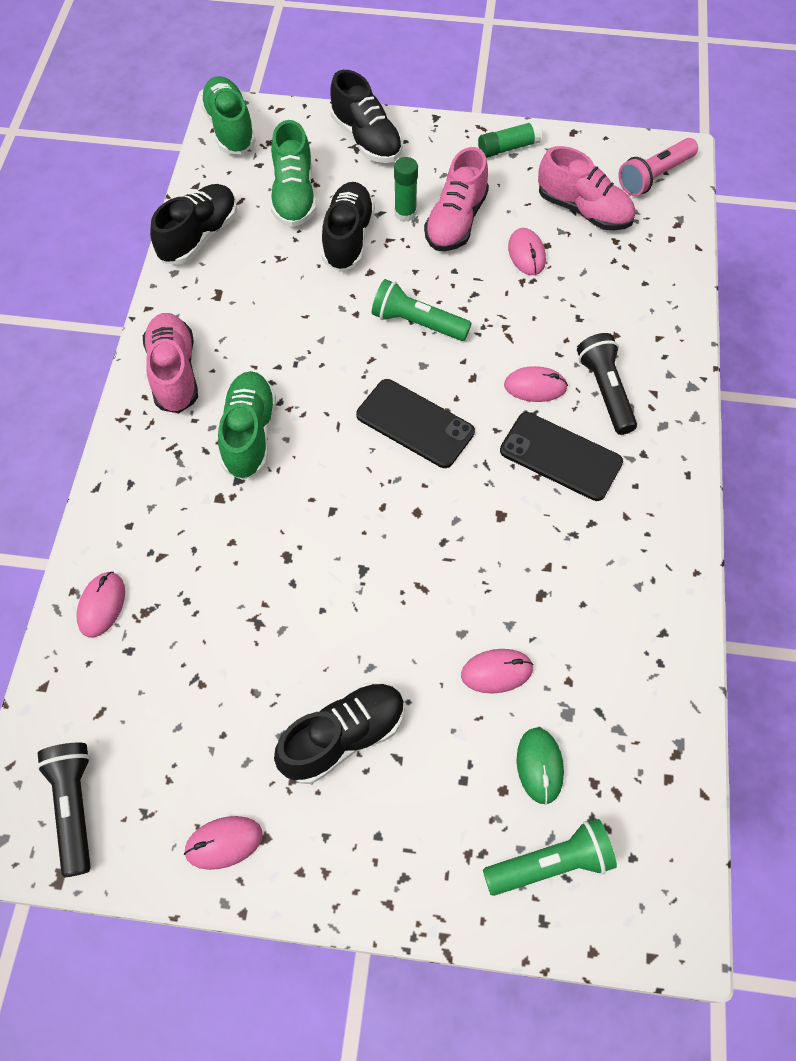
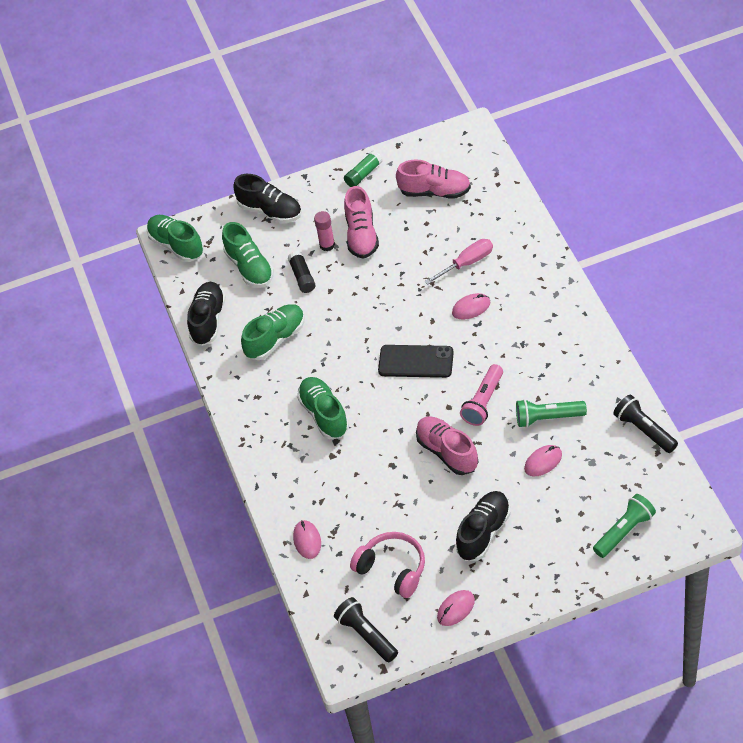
camera: 20 degrees left, 10 degrees down
(174, 373) = (254, 404): pink shoe -> pink shoe (447, 452)
(181, 719) = (392, 569): none -> pink headphones
(261, 301) = (275, 339): none -> green shoe
(348, 238) = (302, 277): black shoe -> black glue stick
(405, 213) = (327, 245): green glue stick -> pink glue stick
(417, 323) = (379, 306): green flashlight -> green flashlight (548, 418)
(526, 254) = (417, 234): pink mouse -> none
(539, 766) = (592, 493): green mouse -> none
(560, 456) = (509, 338): black phone -> none
(567, 323) = (467, 263): none -> pink screwdriver
(605, 391) = (512, 291): black flashlight -> black flashlight (644, 430)
(654, 176) = (465, 150): pink flashlight -> pink flashlight (483, 402)

